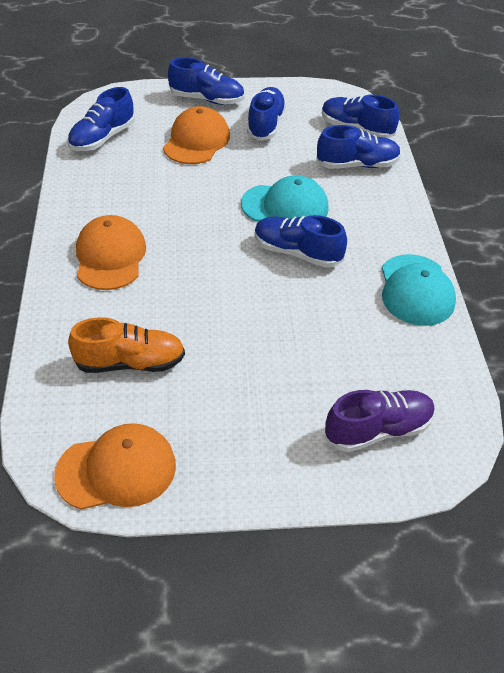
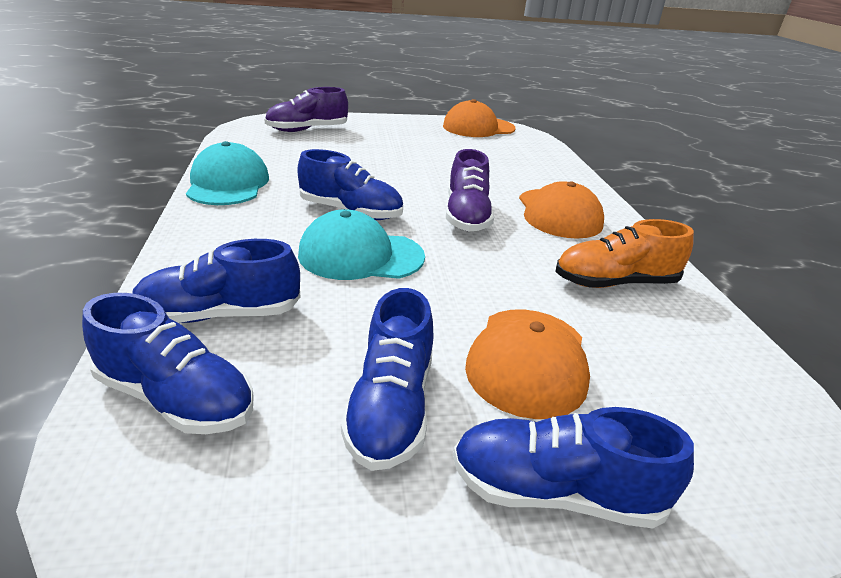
camera: 175 degrees right, 15 degrees down
(102, 138) = (705, 363): blue shoe -> none
(130, 363) = (494, 158): orange shoe -> orange shoe (614, 283)
(197, 250) = (466, 216): none -> purple shoe

